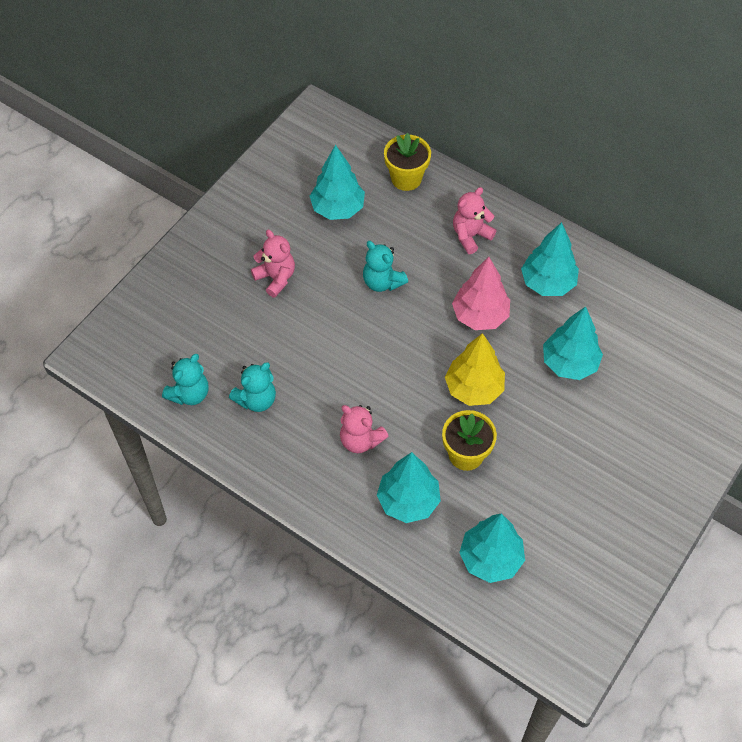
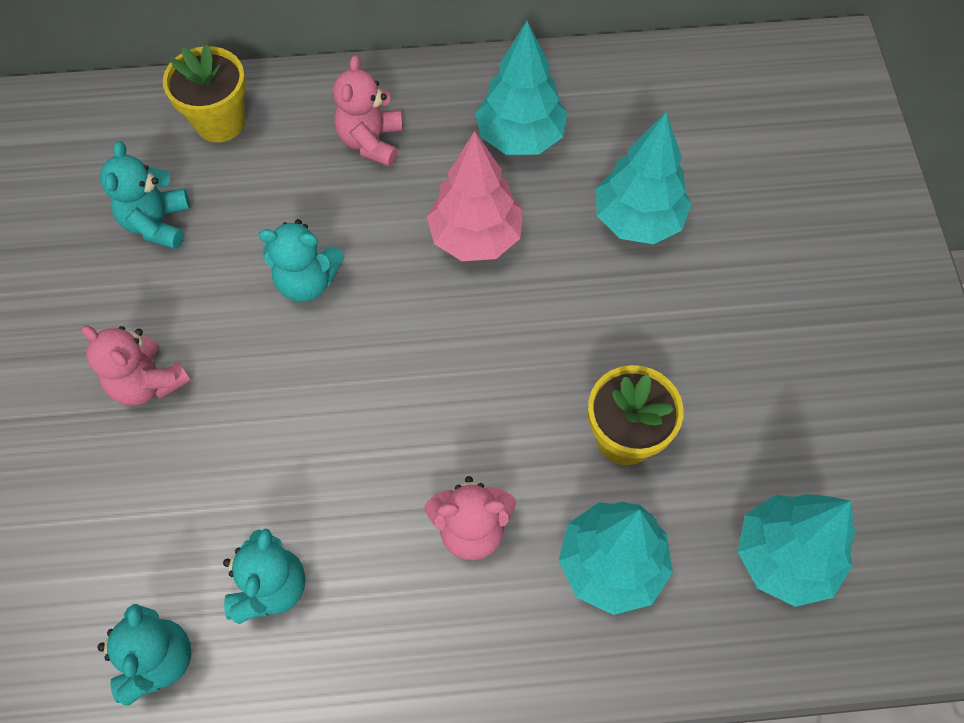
camera: 40 degrees left, 5 degrees up
(276, 278) = (148, 382): pink teddy bear -> pink teddy bear turned 150 degrees counterclockwise
(337, 208) = (157, 223): turquoise tree -> turquoise teddy bear
(474, 389) = (554, 339): yellow tree -> none

